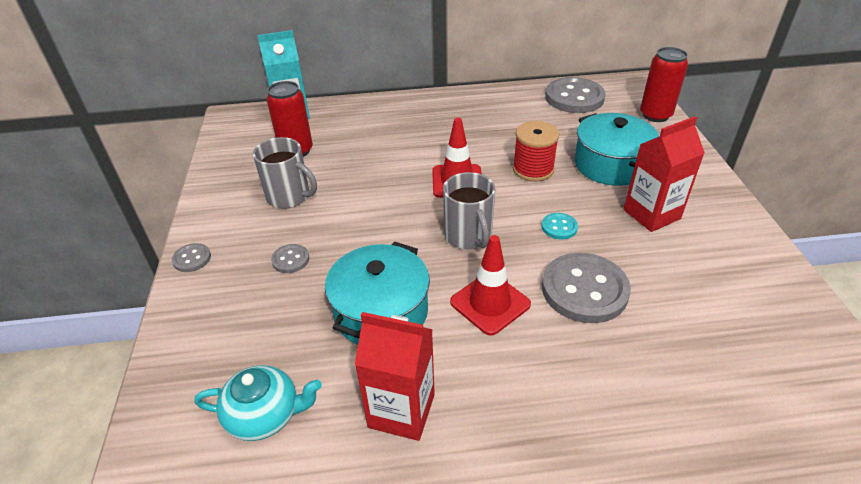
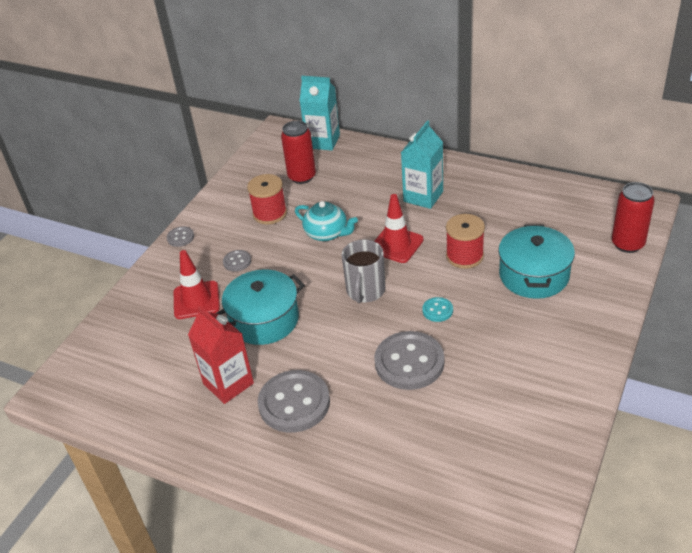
camera: 35 degrees right, 0 degrees up
(265, 415) = (156, 352): turquoise teapot -> turquoise teapot (327, 233)
(289, 196) = (270, 213): grey mug -> red spool
(441, 131) = (423, 196): none -> turquoise carton
(490, 303) = (336, 344): red traffic cone -> red traffic cone (196, 300)
(574, 98) = (569, 201): grey button -> grey button (294, 403)
(651, 214) = (521, 329): red carton -> none

